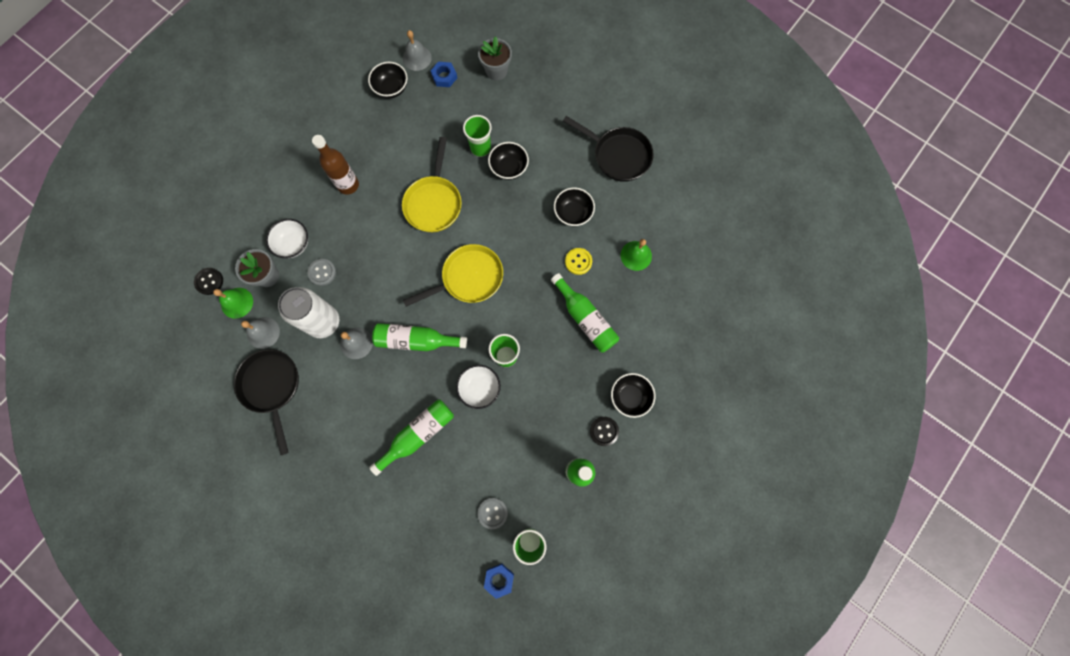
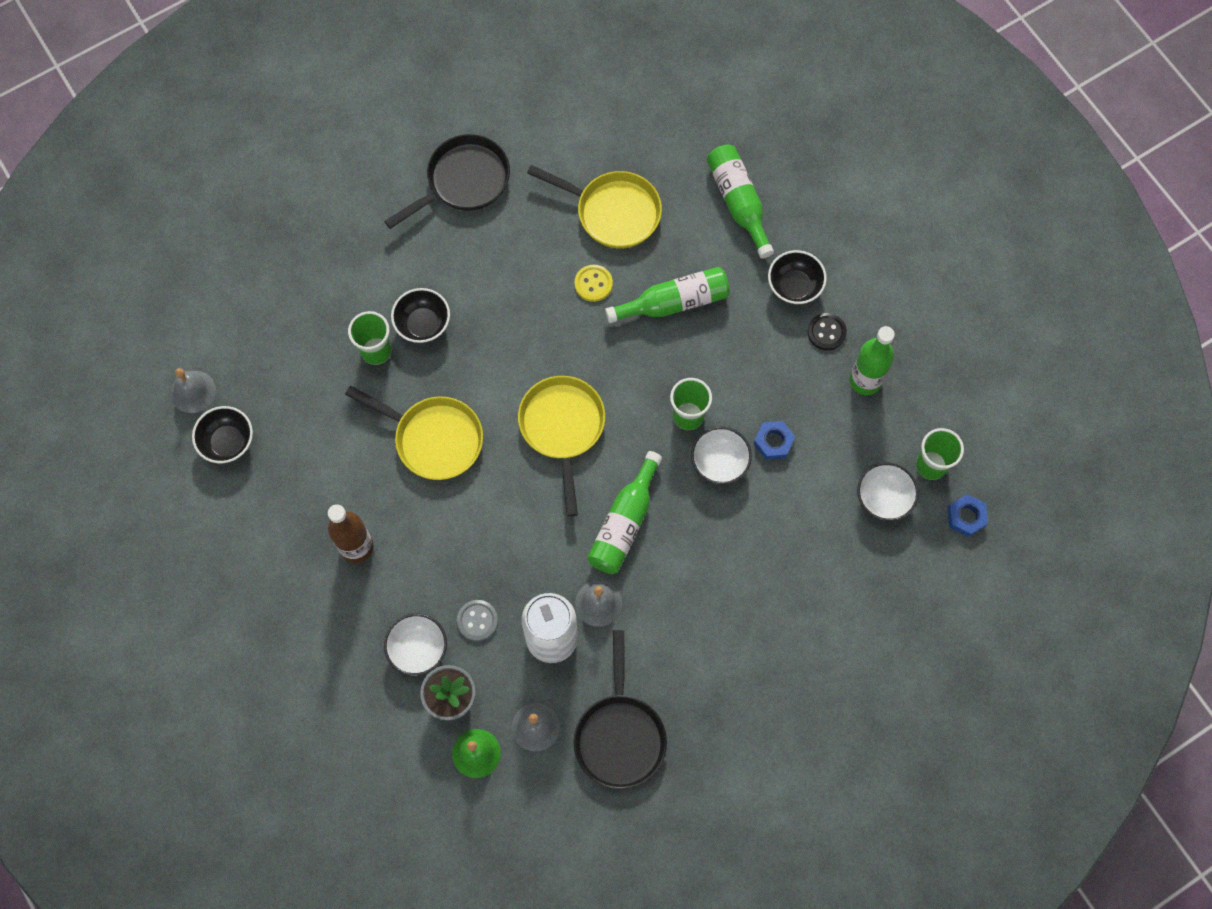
camera: 70 degrees left, 5 degrees down
(209, 281) = (427, 785): black button -> none
(272, 387) = (620, 735): black pan -> black pan turned 90 degrees counterclockwise
(418, 434) = (753, 559): green bottle -> green bottle (738, 202)
(444, 77) = (241, 363): blue nut -> blue nut (773, 442)
(492, 513) = (883, 498): grey button -> white bowl
(496, 71) = (265, 291): grey flower pot -> none
(573, 213) = (523, 266): black bowl -> none
(636, 255) = (612, 212): green bell -> yellow pan

